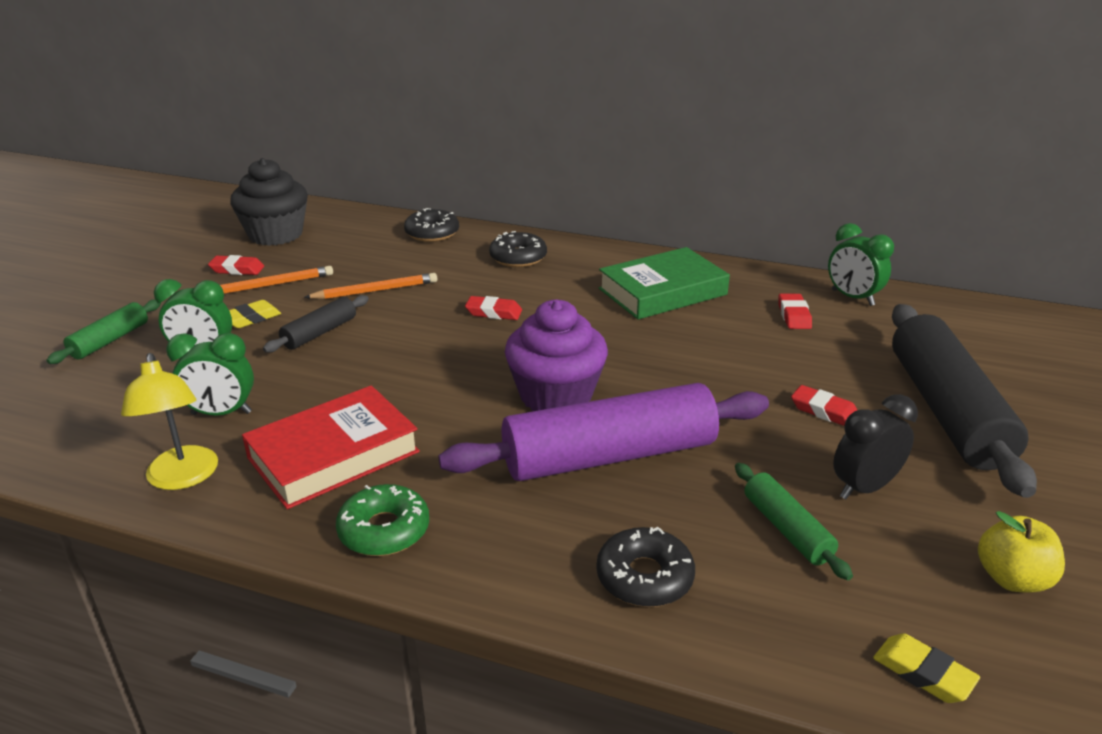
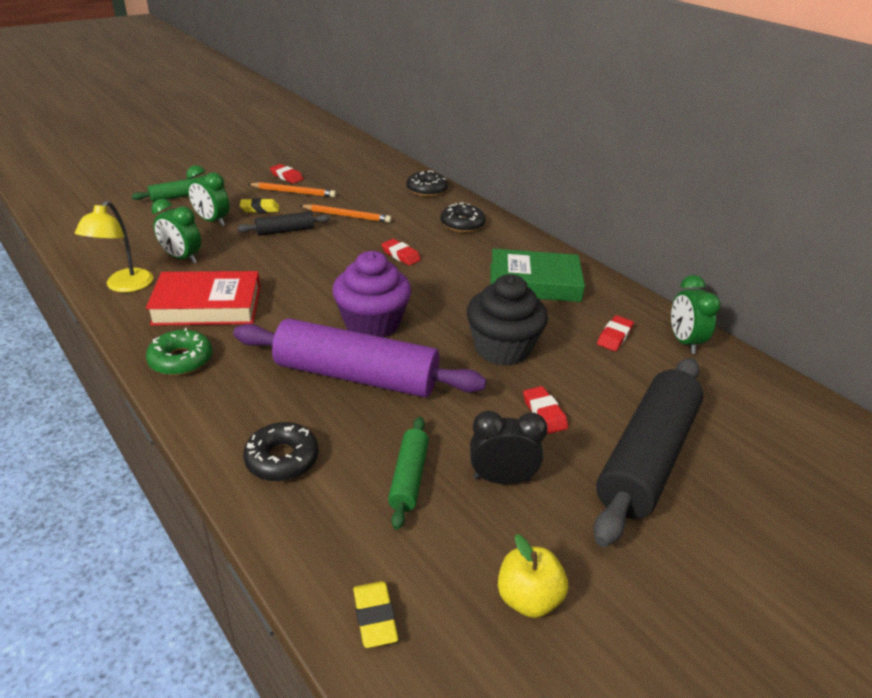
camera: 30 degrees right, 5 degrees up
(275, 234) = (332, 162): black cupcake -> black cupcake (502, 348)

